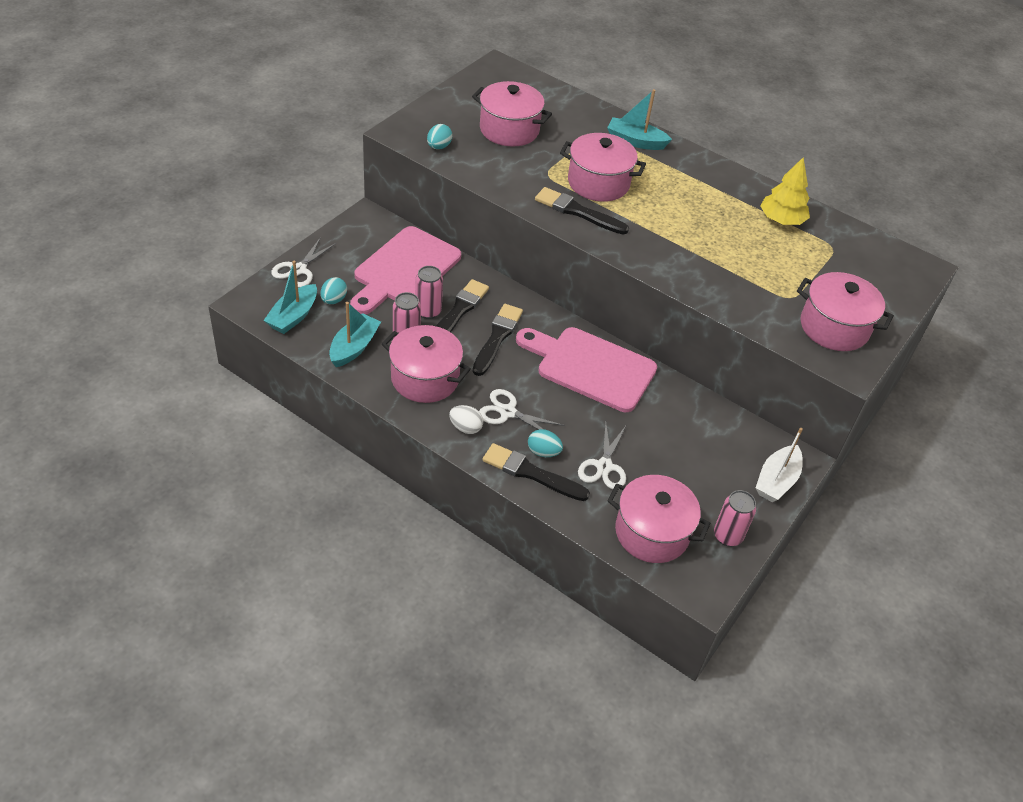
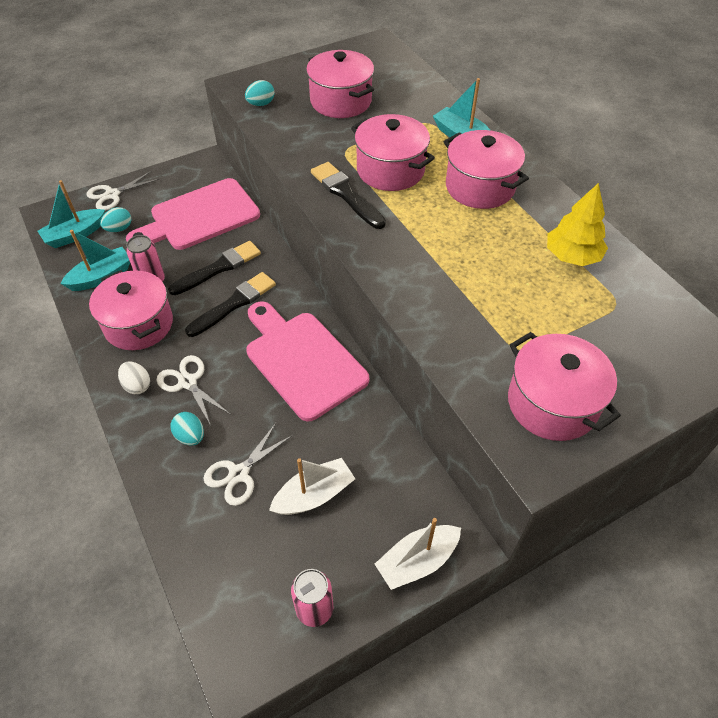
camera: 30 degrees right, 5 degrees up
(428, 311) = (191, 261): pink can -> none
(531, 473) = (162, 455): black brush -> none
(652, 532) = (234, 571): pink pot -> pink pot (480, 187)
(672, 462) = (314, 495): none -> white boat

